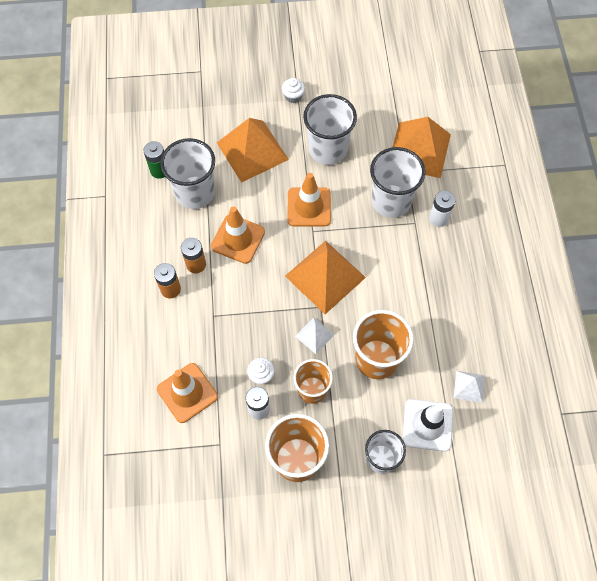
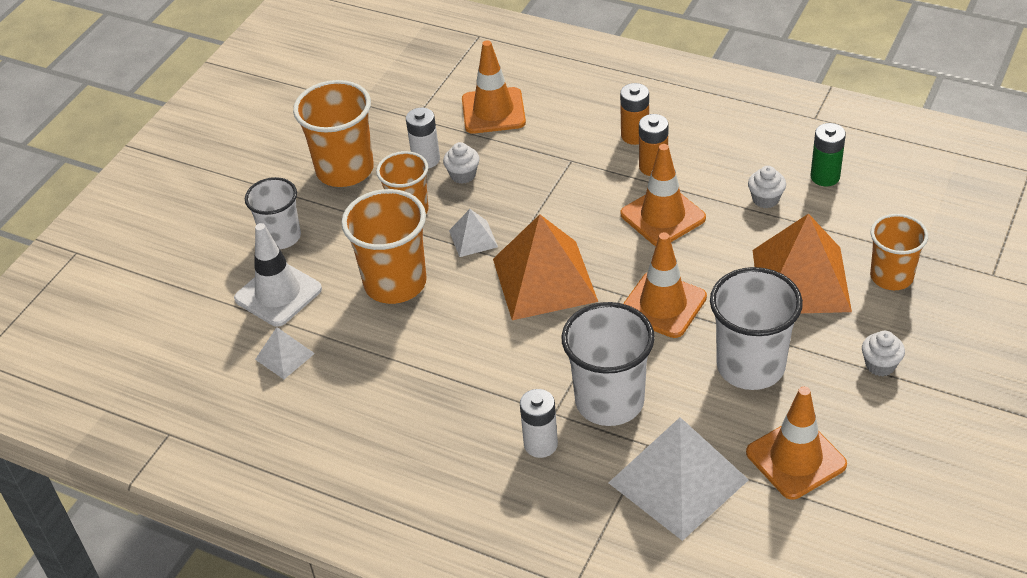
camera: 125 degrees right, 20 degrees down
(195, 192) = (765, 199): white cup -> white cupcake
(226, 112) = (891, 276): none -> orange cup
(374, 109) = (796, 459): none -> orange traffic cone
(419, 150) = (678, 481): orange pyramid -> white pyramid

